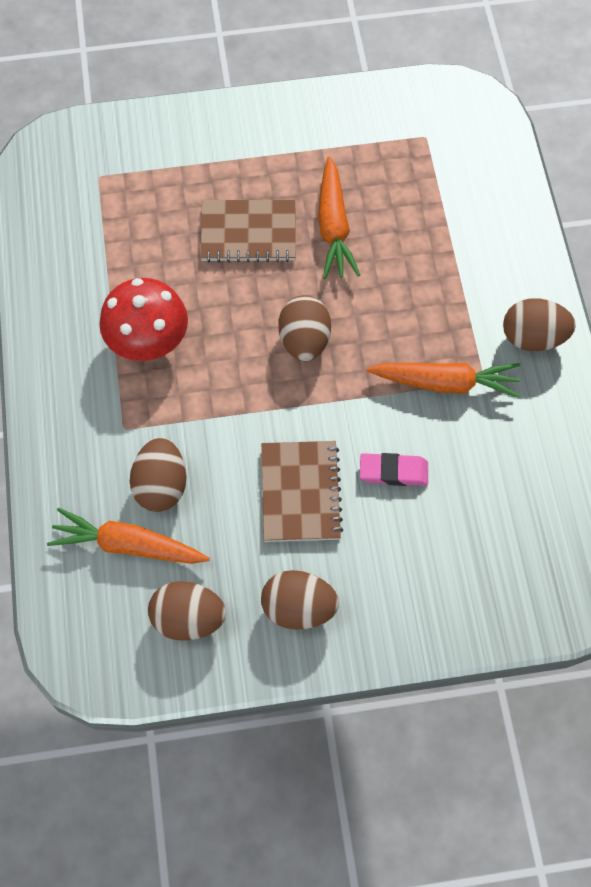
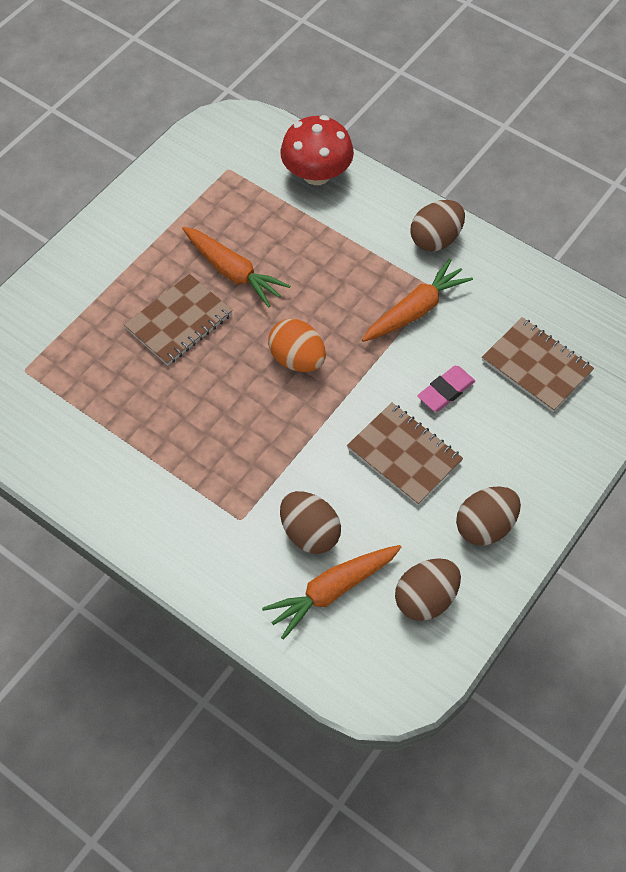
camera: 45 degrees left, 5 degrees down
(148, 340) = (190, 448): red mushroom -> red mushroom (316, 174)
(304, 341) = (297, 359): brown egg -> orange egg
(494, 520) = (536, 366): none -> brown notebook

